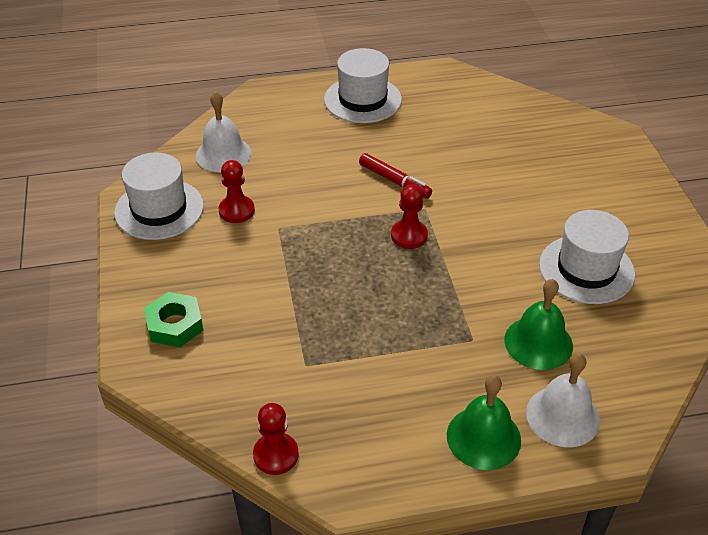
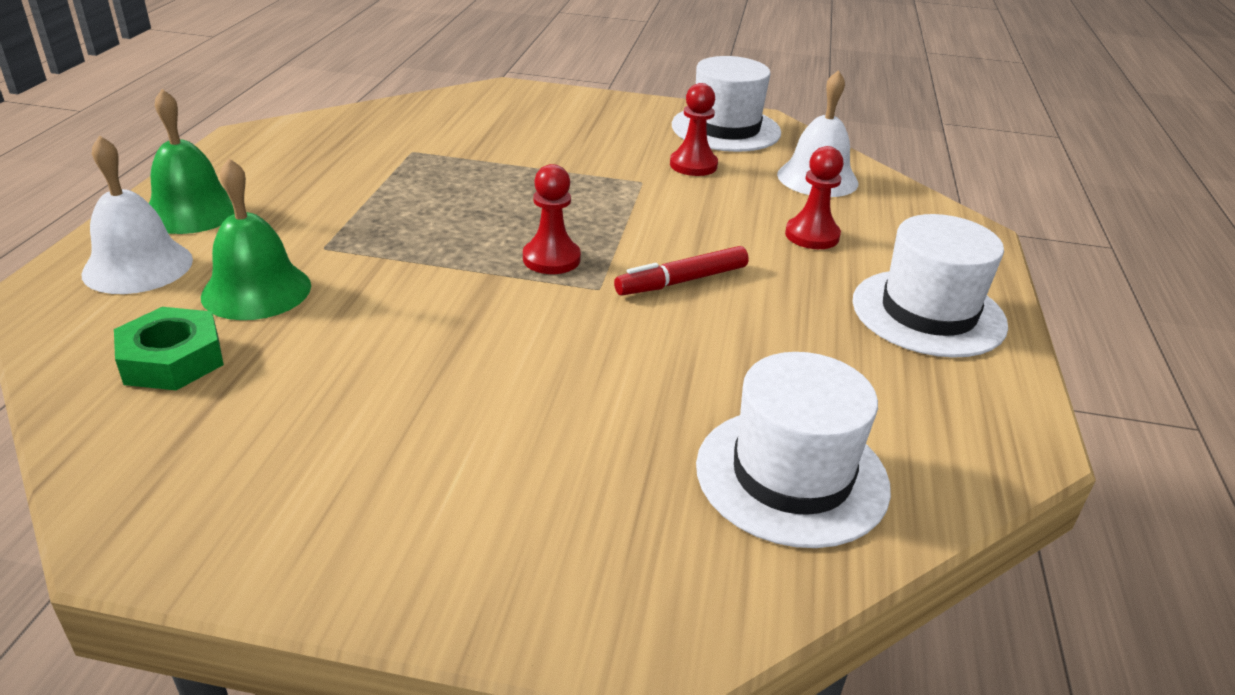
camera: 110 degrees right, 10 degrees down
(175, 325) = (536, 109): green nut -> green nut (172, 359)
(276, 455) = (327, 118): red pawn -> red pawn (812, 235)
(586, 269) = (325, 389): white hat -> white hat (791, 475)

